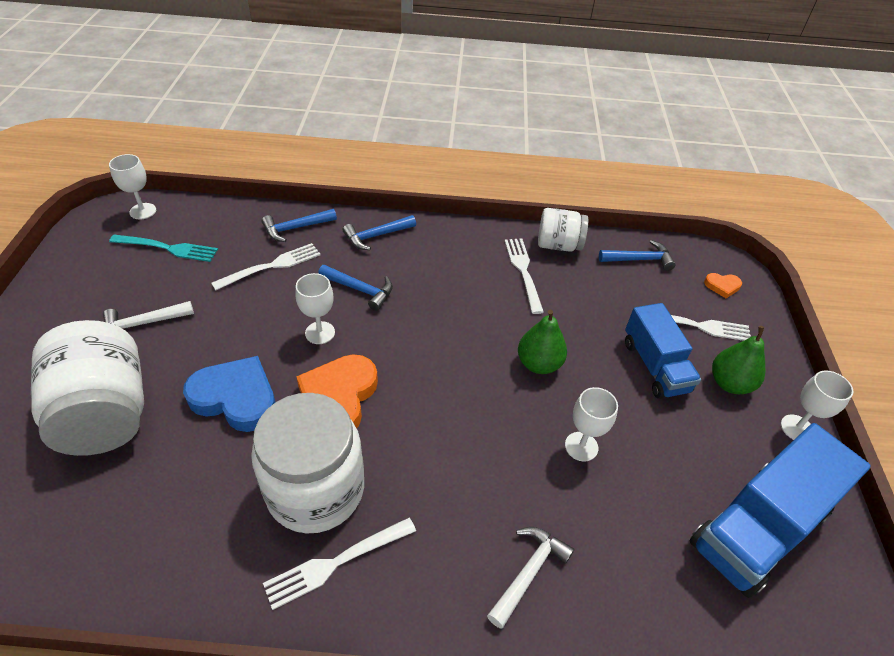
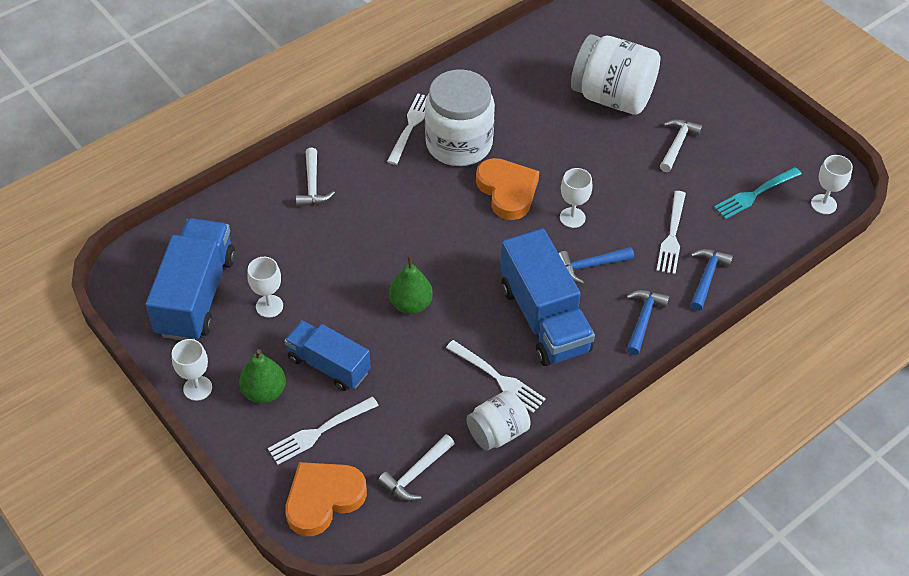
camera: 140 degrees right, 5 degrees up
(236, 398) = (562, 150): blue heart -> none
(443, 282) = (544, 318): none -> blue truck
(581, 446) = (336, 268): white goblet -> white goblet (269, 306)
(640, 259) = (416, 474): blue hammer -> white hammer
(722, 286) = (323, 499): orange heart -> orange heart, size x2.15

